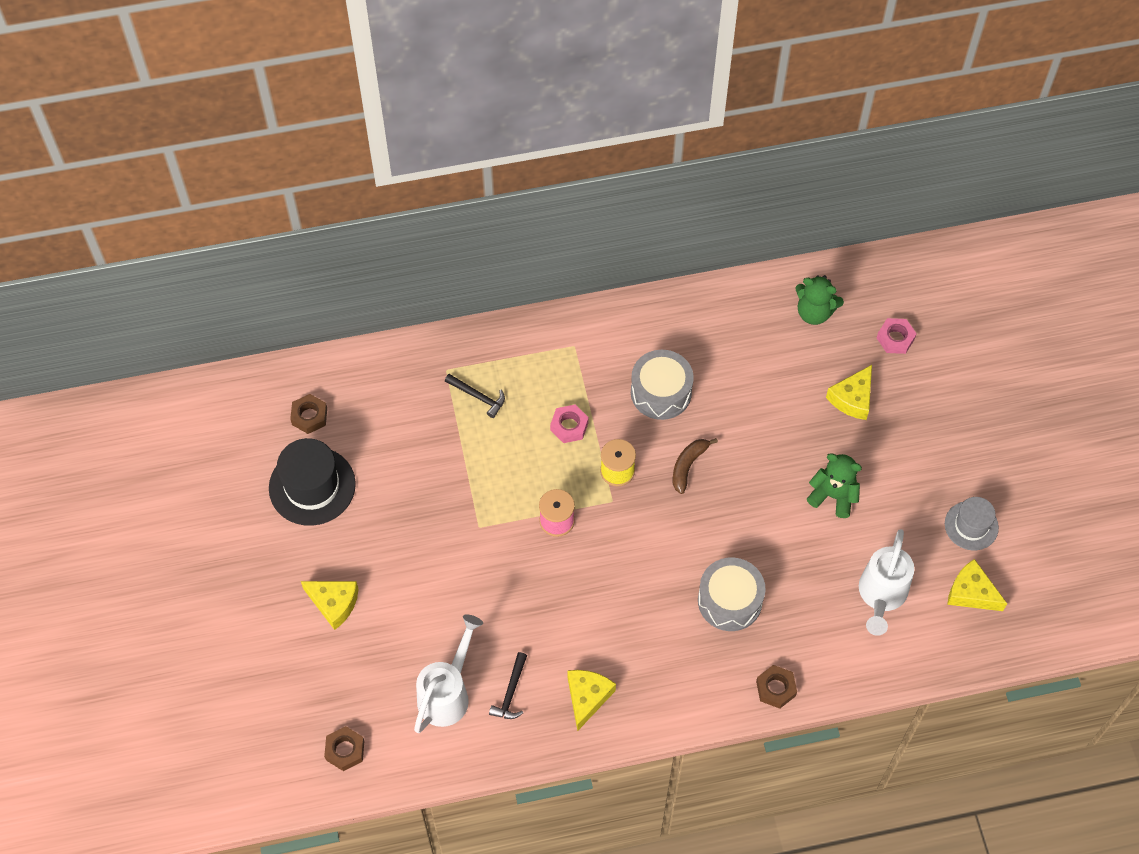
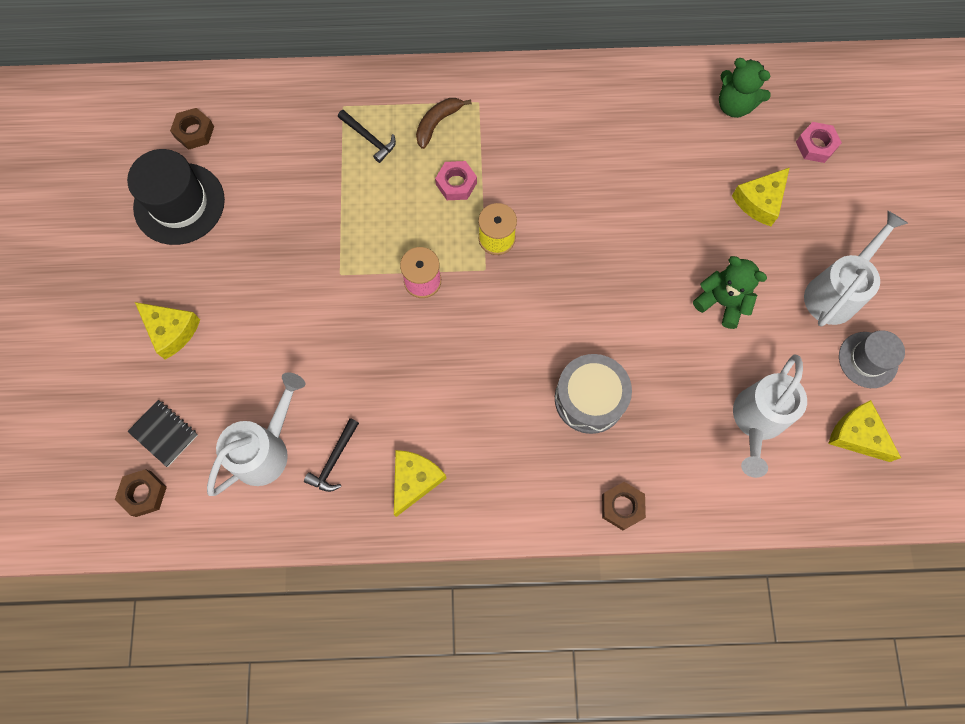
camera: 10 degrees right, 10 degrees up
(350, 695) = (164, 433): none -> black notebook
(661, 392) = (558, 163): grey drum -> none
(688, 466) = (572, 245): brown banana -> brown banana (437, 123)
(933, 470) = (835, 292): none -> white watering can

